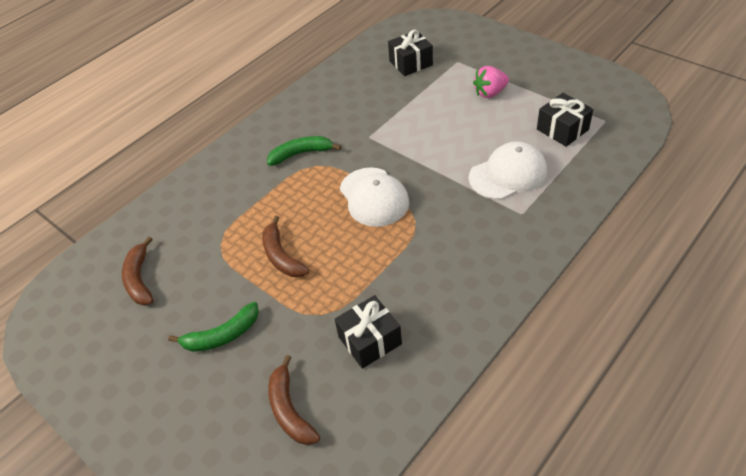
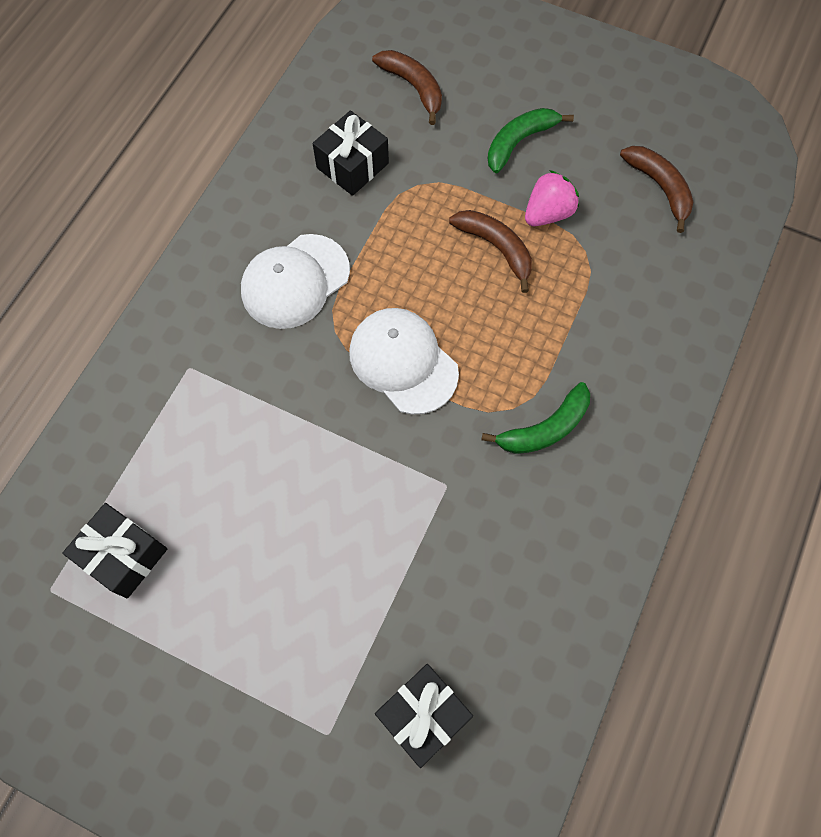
camera: 160 degrees right, 20 degrees up
(490, 93) = (253, 638): pink strawberry -> pink strawberry (548, 213)
(508, 174) = (211, 438): white cap -> white cap (295, 281)

